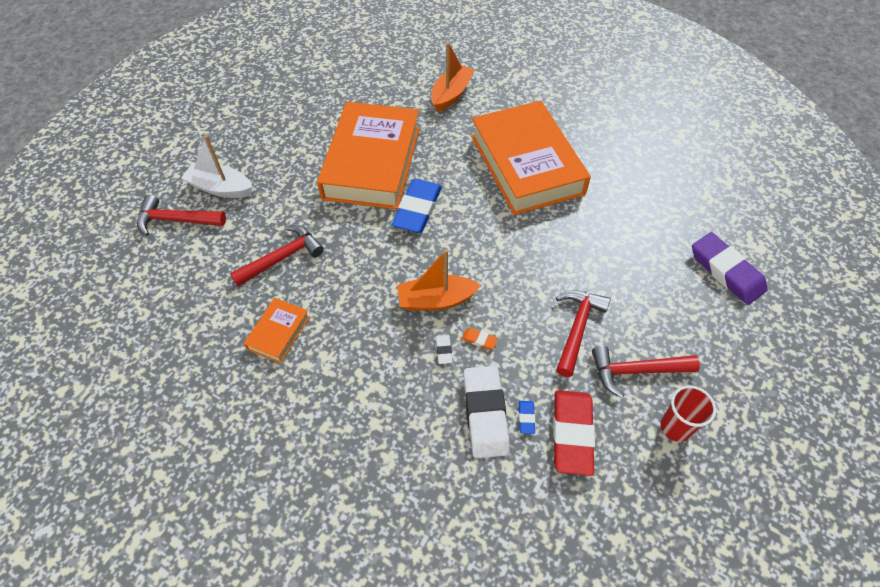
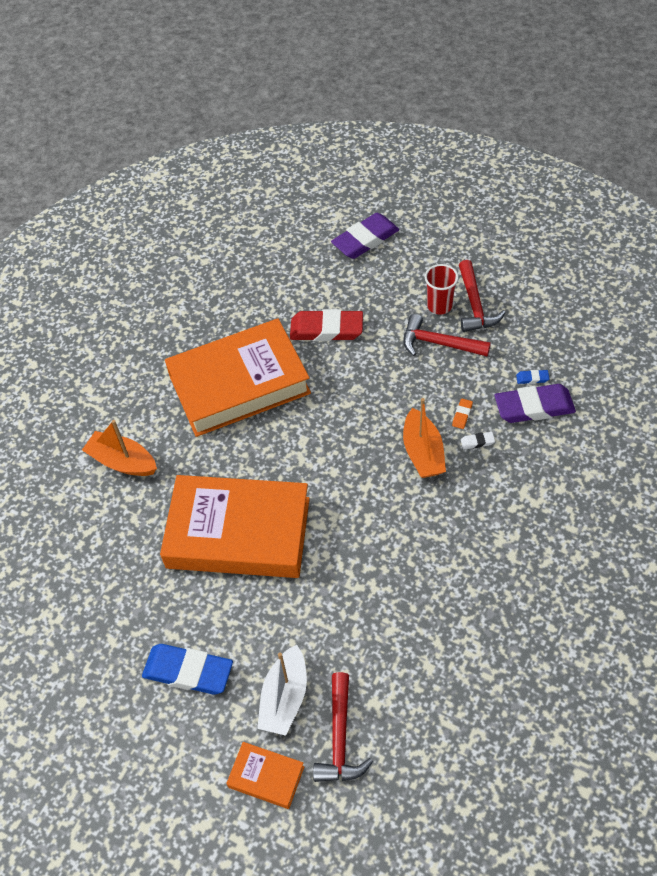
camera: 90 degrees left, 0 degrees up
(279, 333) = (480, 587): orange book -> orange book (266, 777)
(282, 257) = (385, 603): red hammer -> none
(417, 209) = (307, 479): blue eraser -> blue eraser (188, 671)
(485, 413) = (534, 407): white eraser -> purple eraser
(572, 434) = (540, 348): red eraser -> red eraser (326, 329)
(675, 427) = (520, 283): red cup -> red cup (439, 306)

